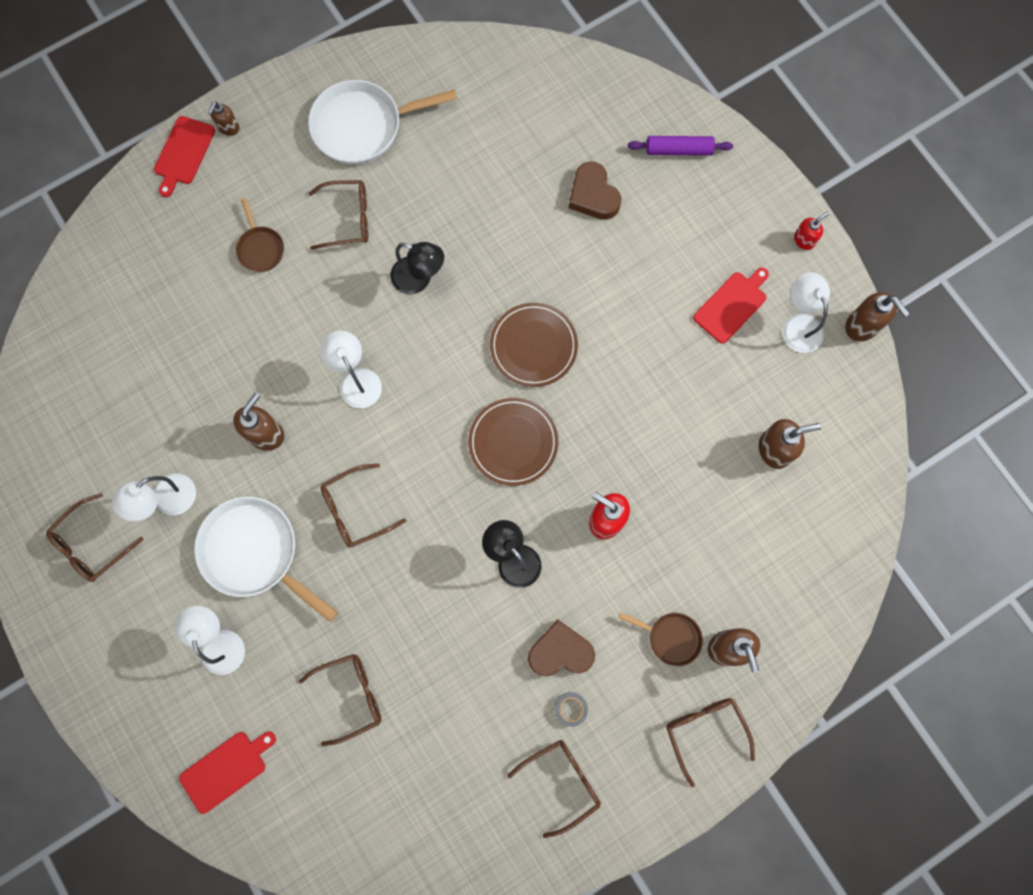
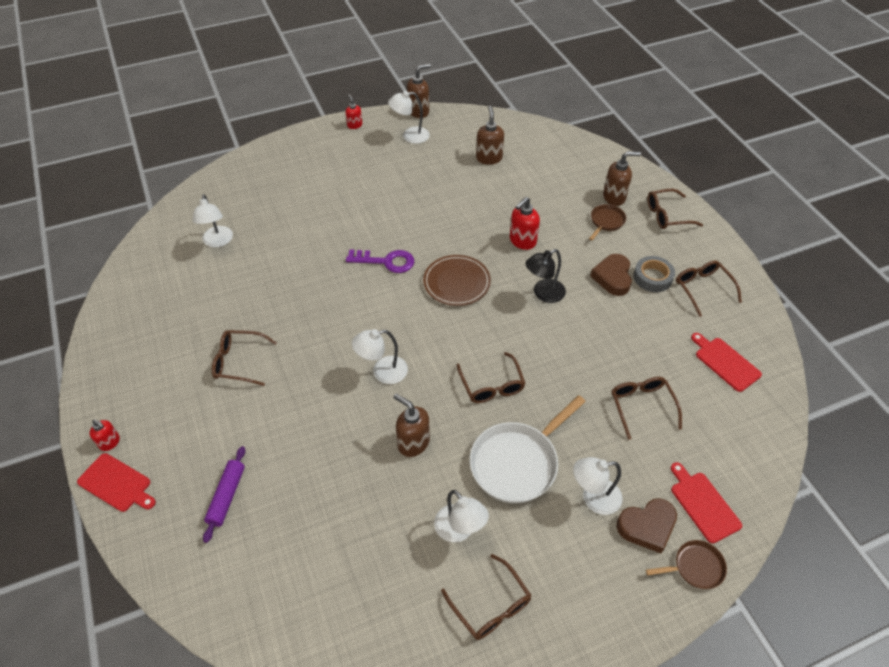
camera: 80 degrees left, 25 degrees down
(228, 128) = (110, 442): brown soap dispenser -> red soap dispenser
(260, 248) = (240, 429): brown pan -> brown pan (695, 567)
(348, 219) = (239, 362): brown glasses -> brown glasses turned 90 degrees counterclockwise
(363, 126) = (160, 342): white pan -> none
(419, 279) = (310, 321): black lamp -> none
(529, 133) = (218, 241): none -> white lamp
(533, 346) = (386, 261): brown plate -> purple key
(570, 709) = (652, 277): grey tape -> grey tape, size x1.68
(593, 195) = (282, 215): brown heart -> brown heart (647, 526)
(678, 150) = (268, 169): purple rolling pin -> purple rolling pin (227, 496)
(732, 305) = (387, 162): red cutting board -> red cutting board (725, 362)

